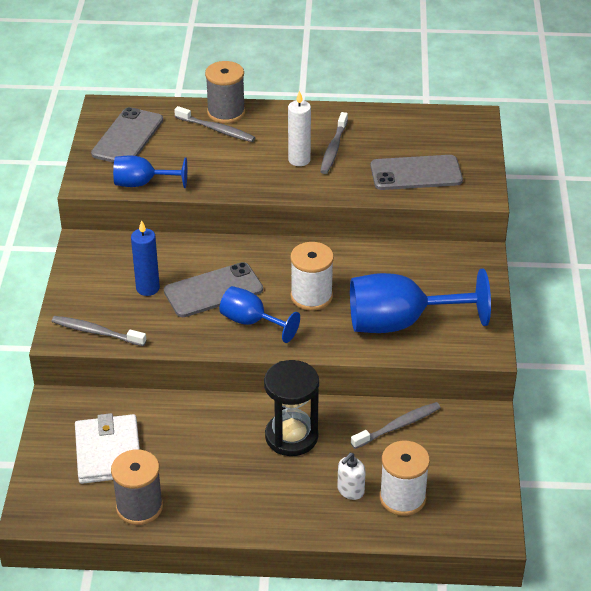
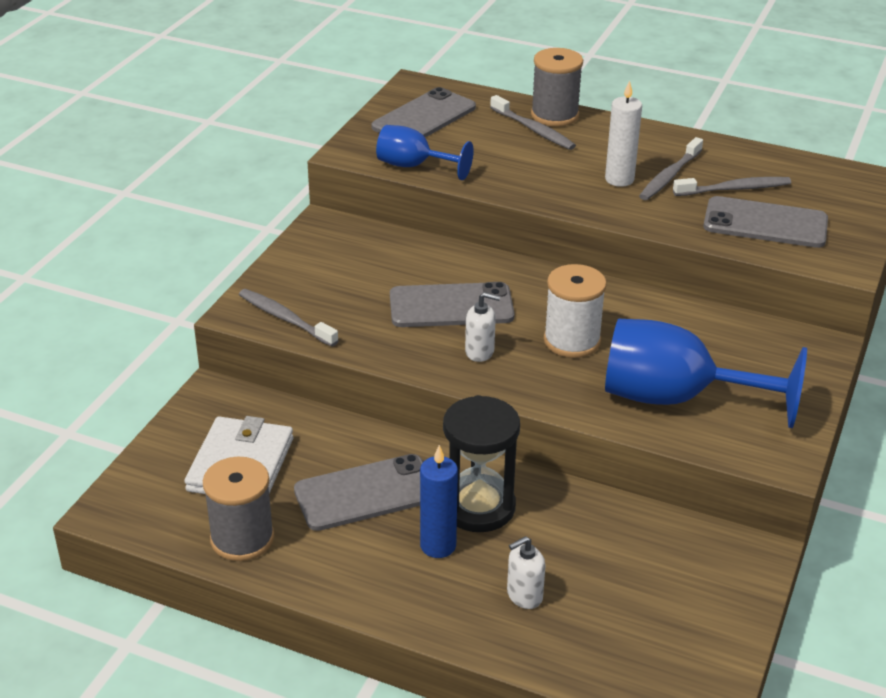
camera: 20 degrees right, 5 degrees down
(147, 288) = (373, 286): blue candle -> blue candle (438, 545)
(209, 448) = (366, 493): none -> grey phone
(251, 322) = (480, 352): blue goblet -> white soap dispenser
(398, 426) = (627, 531): grey toothbrush -> grey toothbrush (734, 189)
(402, 498) = (592, 625): white spool -> none

